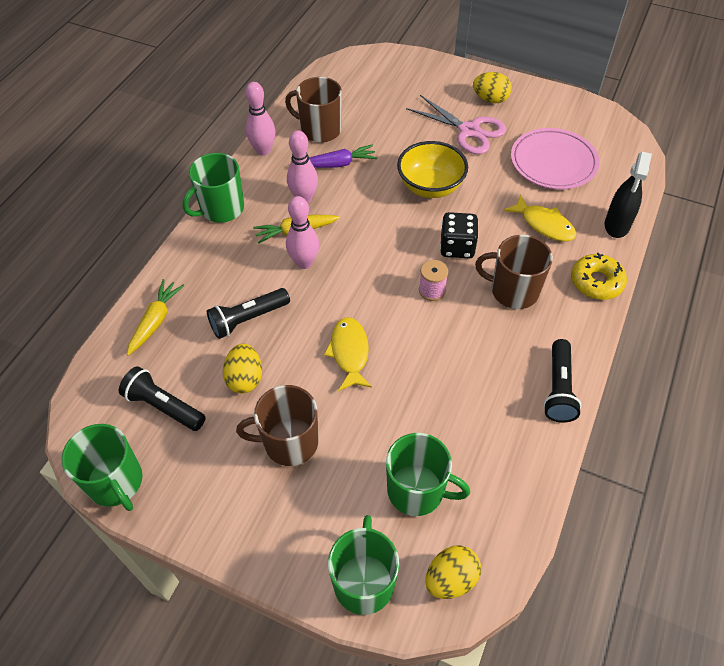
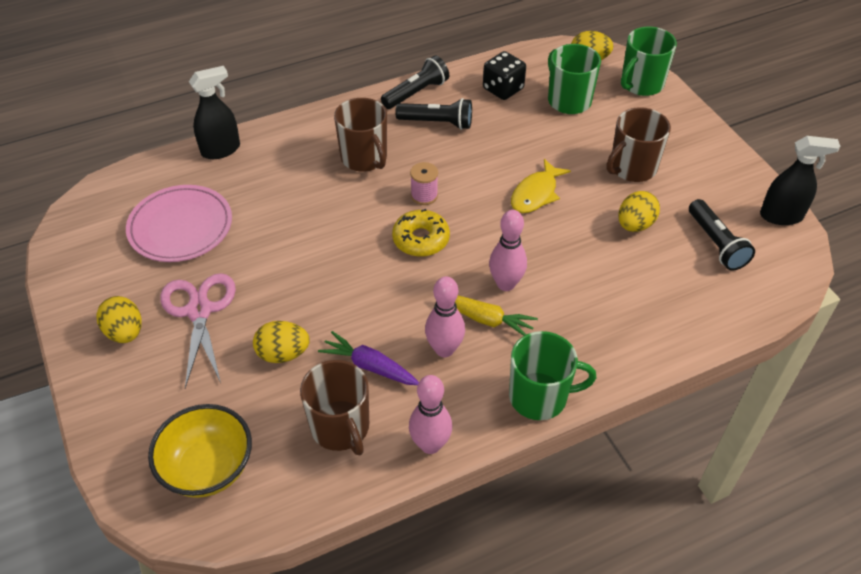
camera: 140 degrees left, 5 degrees down
(116, 482) = (781, 216): green mug -> black spray bottle
(155, 321) = (685, 317): yellow carrot -> none
(248, 319) = (598, 267): black flashlight -> black flashlight (437, 123)
(289, 442) = (632, 168): brown mug -> brown mug turned 105 degrees clockwise
(394, 141) = (283, 354): none -> yellow egg
(430, 187) = (314, 279): yellow bowl -> yellow bowl (208, 468)
(457, 247) = (362, 213): black dice -> black dice (503, 89)
(544, 224) = (271, 185): yellow fish -> none
(596, 282) = (298, 127): yellow donut -> yellow donut (421, 239)

